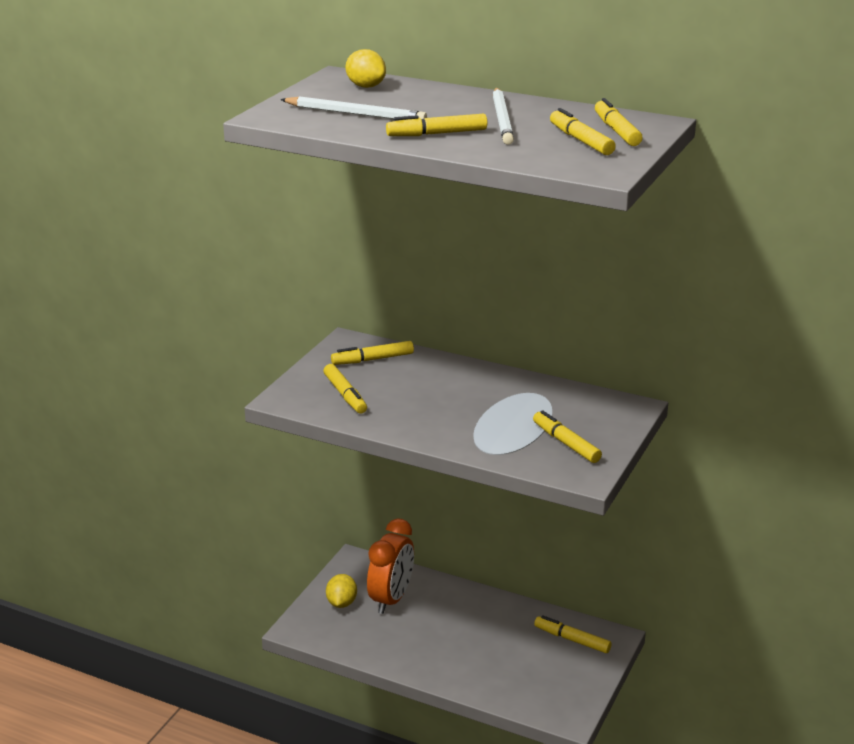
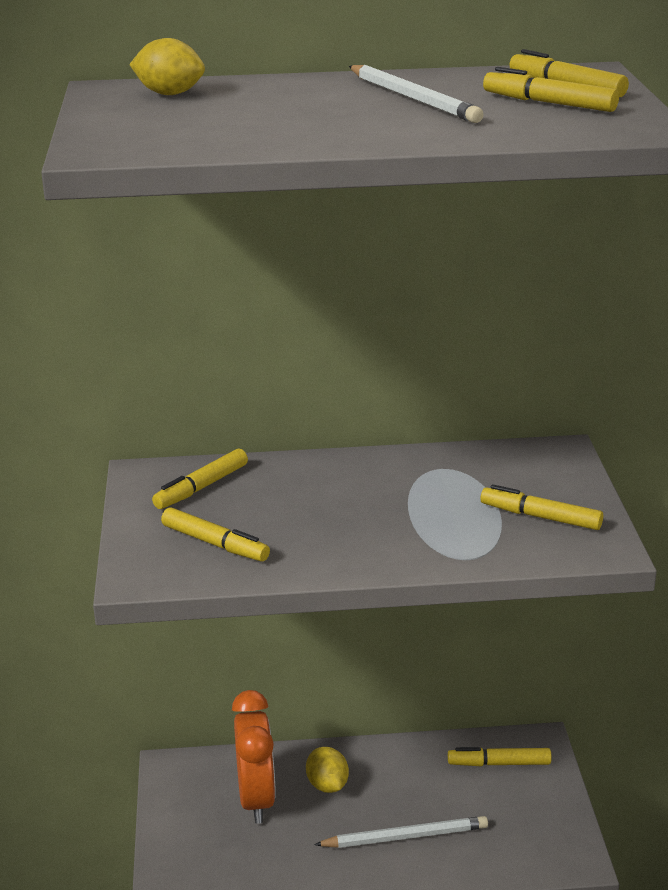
camera: 30 degrees left, 0 degrees up
(341, 603) = (199, 830): yellow lemon -> yellow lemon (327, 785)
(355, 114) = (216, 126): white pencil -> white pencil (405, 836)
(437, 134) = (366, 128): yellow marker -> none

